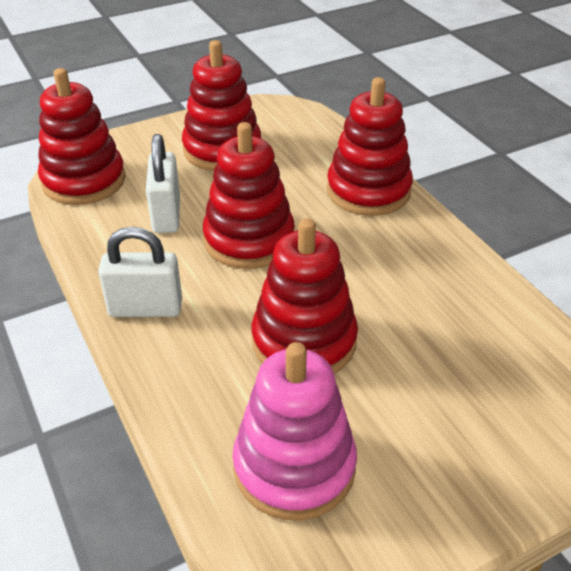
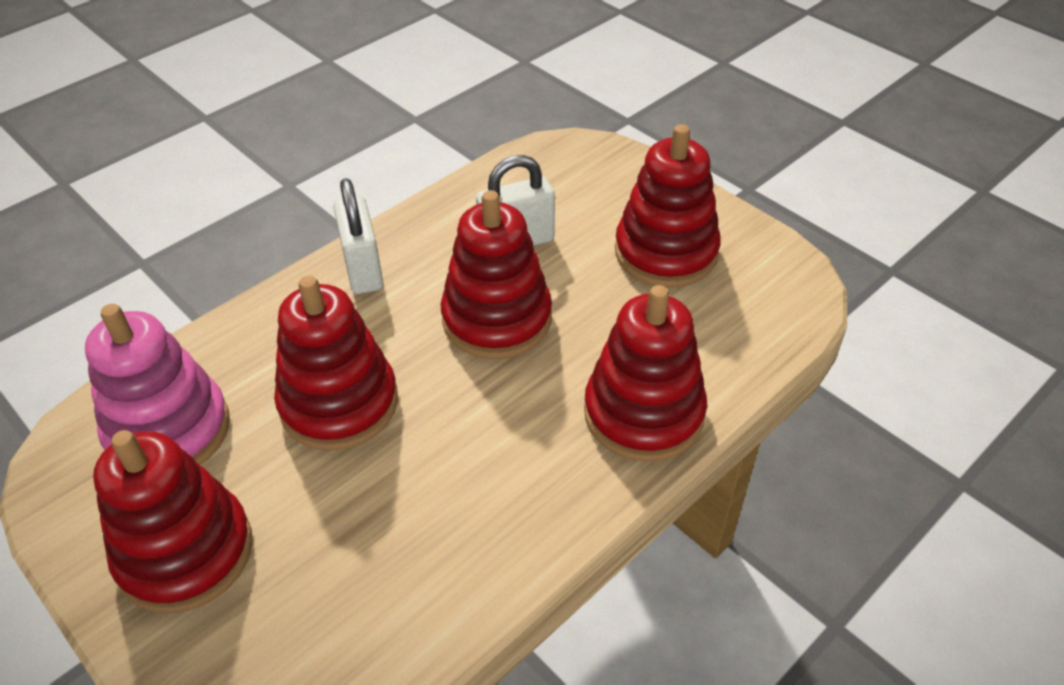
camera: 75 degrees right, 5 degrees up
(84, 181) = (551, 165): red stacking toy -> red stacking toy (185, 552)

